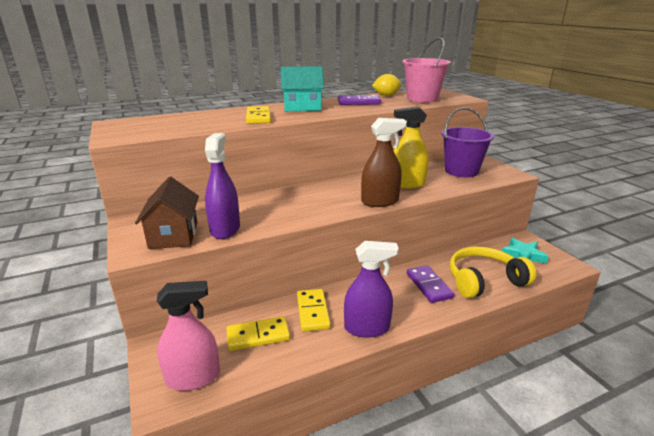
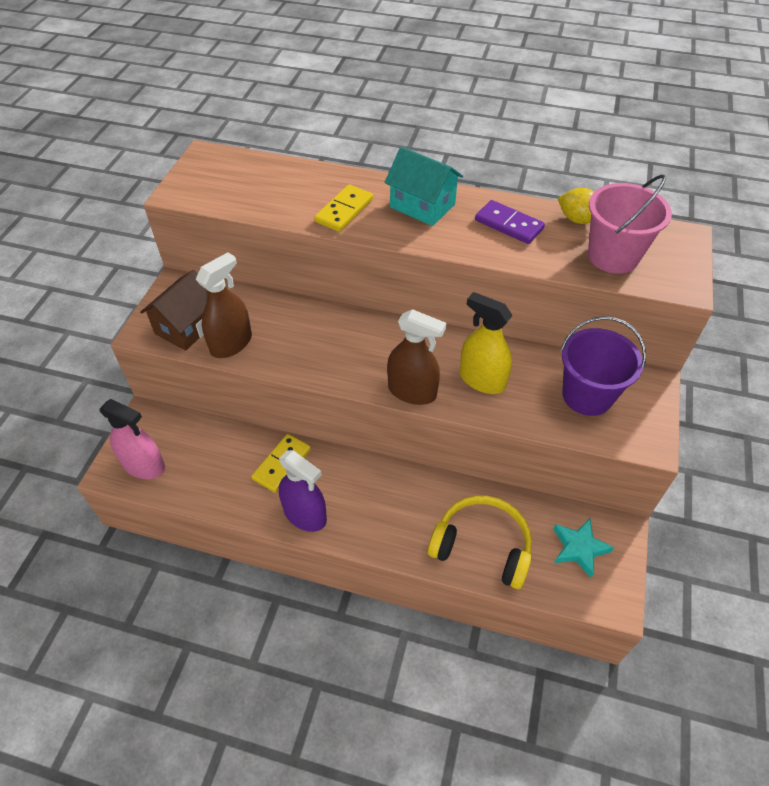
camera: 40 degrees right, 25 degrees up
(225, 229) = (231, 344): purple spray bottle -> brown spray bottle
(258, 336) = (218, 459): yellow domino -> none
(429, 285) = (417, 511): purple domino -> none

